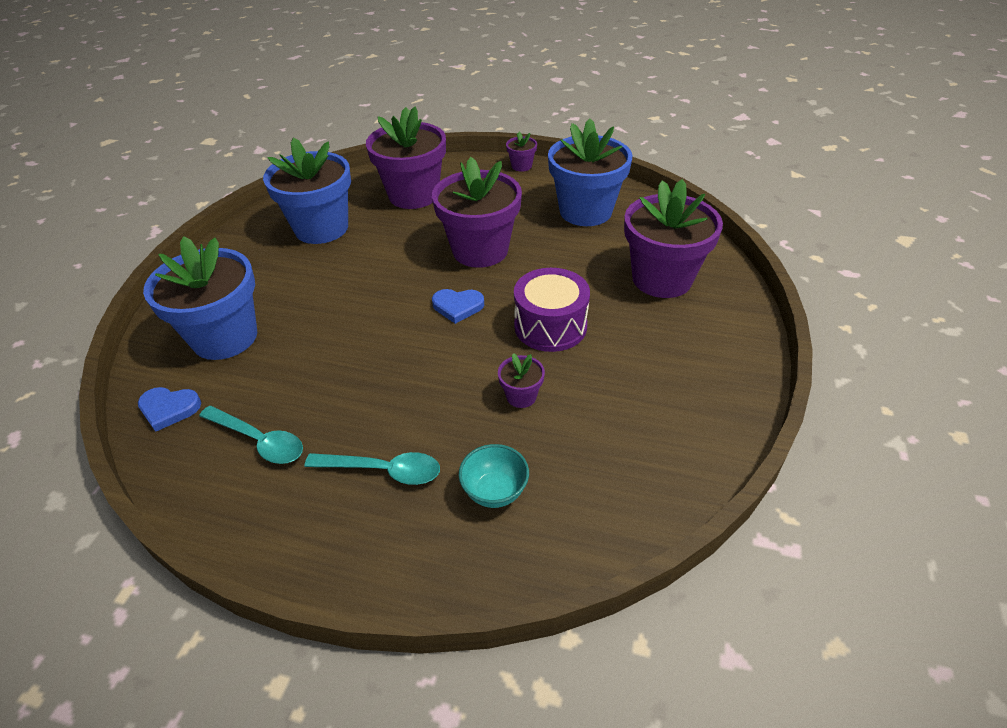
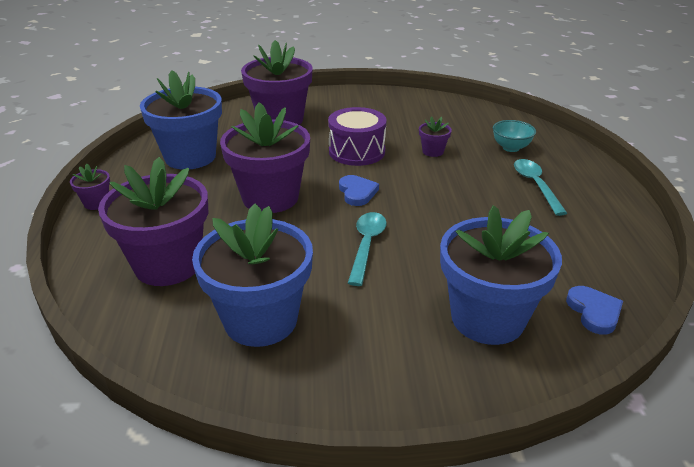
camera: 110 degrees left, 10 degrees down
(259, 441) = (568, 244): turquoise spoon -> turquoise spoon (366, 245)

